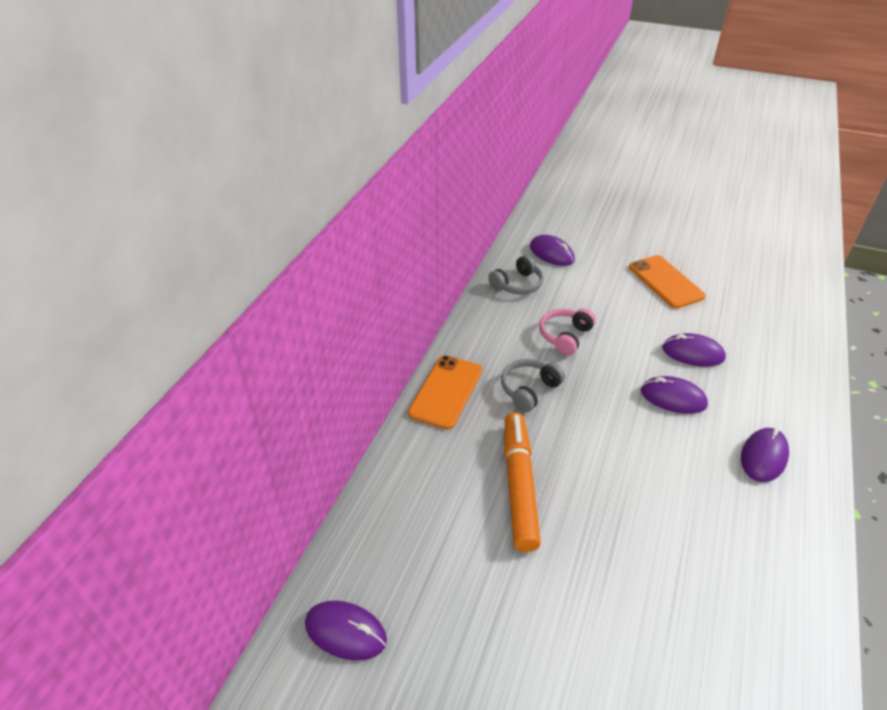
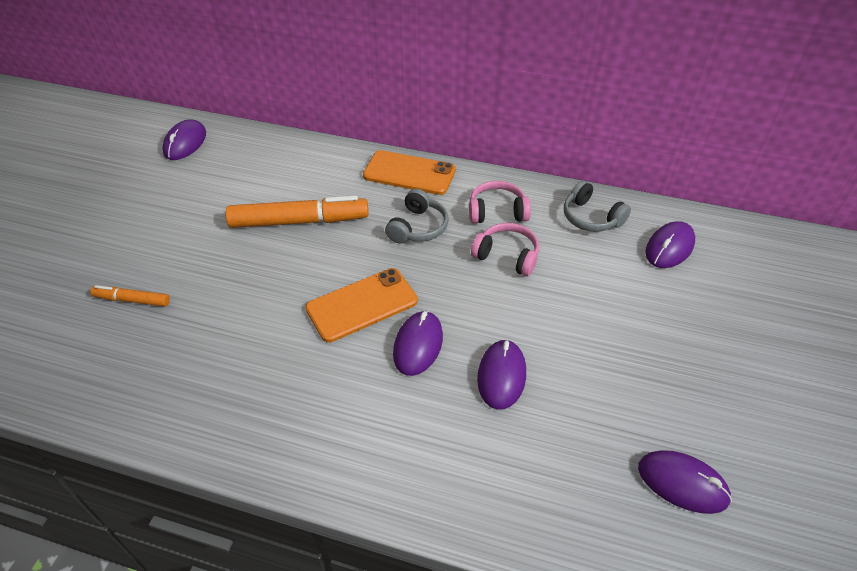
camera: 85 degrees right, 5 degrees up
(508, 336) = (497, 212): none -> pink headphones
(529, 390) = (418, 227): grey headphones -> grey headphones turned 75 degrees clockwise
(657, 648) = (132, 300): none -> orange marker
(665, 282) = (652, 365): orange phone -> orange phone (362, 305)
(763, 457) = (329, 420): purple mouse -> purple mouse (682, 483)

